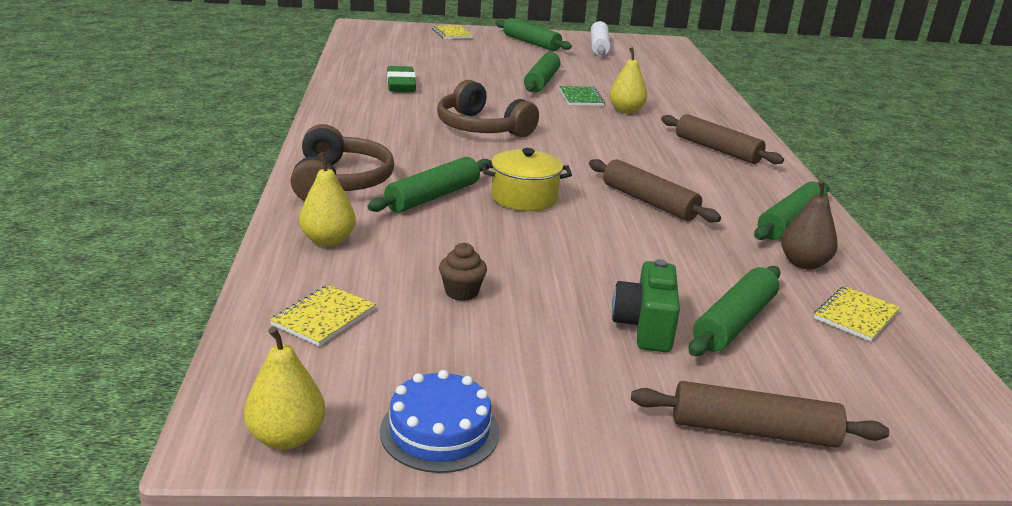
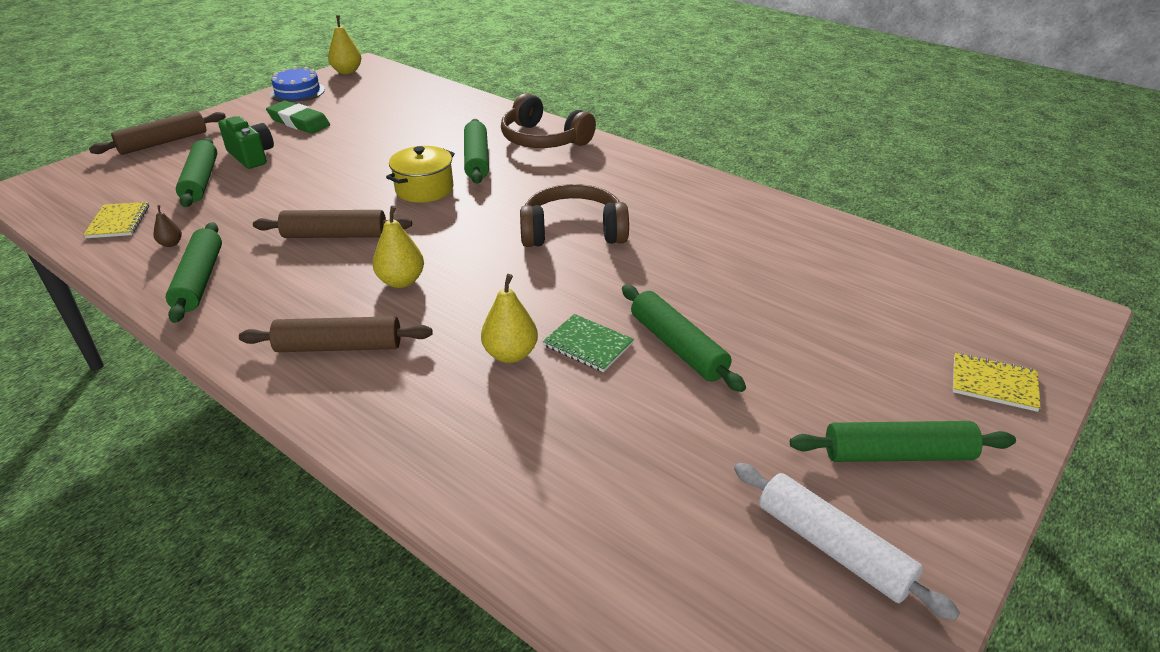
camera: 135 degrees right, 10 degrees up
(324, 317) = (404, 95): yellow notebook -> none
(328, 241) = (472, 115): yellow pear -> yellow pear (401, 281)
(401, 84) = (746, 239): green eraser -> green eraser (299, 122)
(461, 292) = (365, 127): brown cupcake -> none
(803, 263) = (171, 244): brown pear -> brown pear, size x0.55

